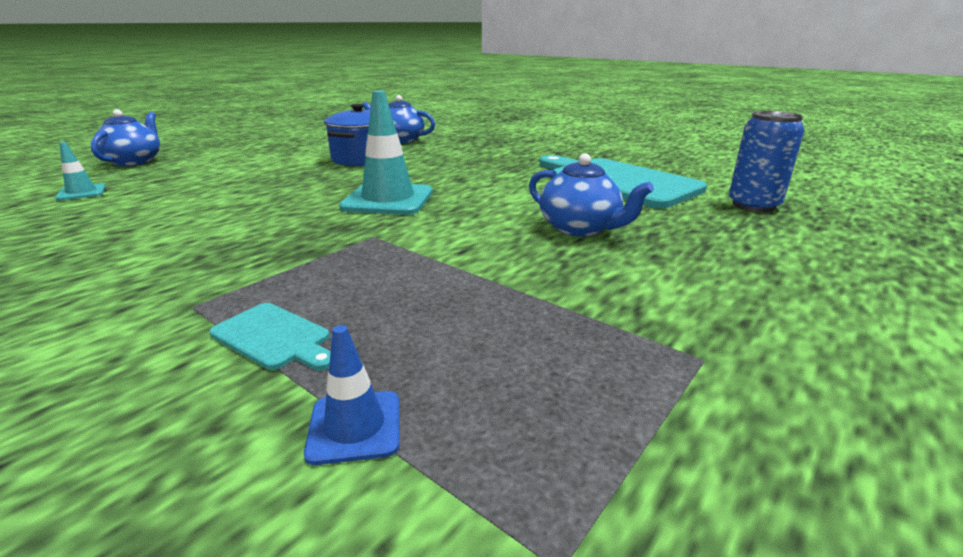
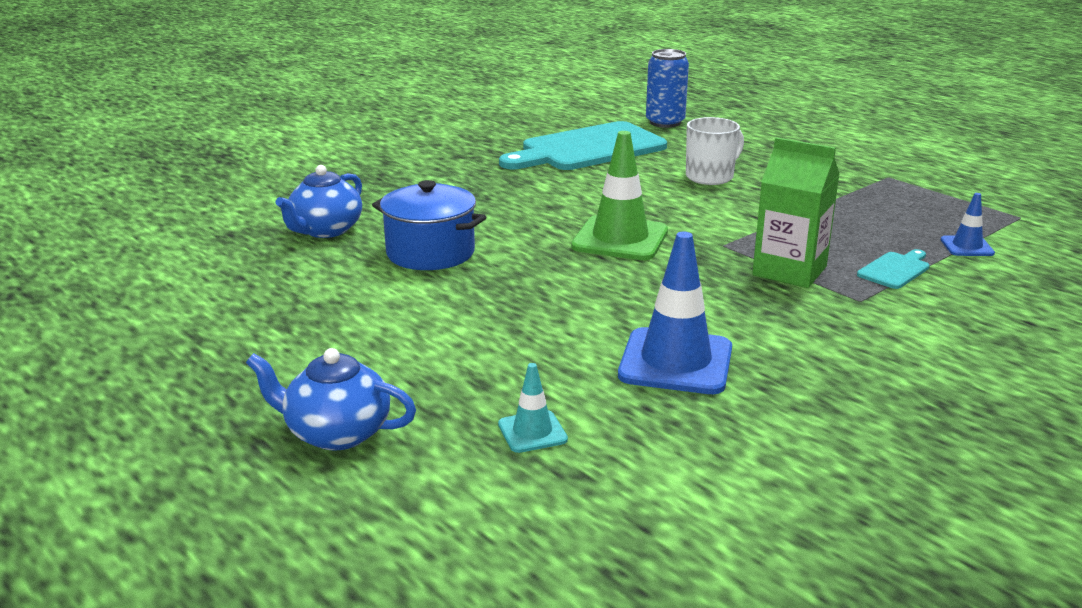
camera: 80 degrees left, 0 degrees up
(133, 223) = (675, 362): none -> blue traffic cone
(295, 267) = (789, 271): none -> green carton
(388, 200) = (620, 239): turquoise traffic cone -> green traffic cone
(580, 228) = (710, 177): blue teapot -> white mug

